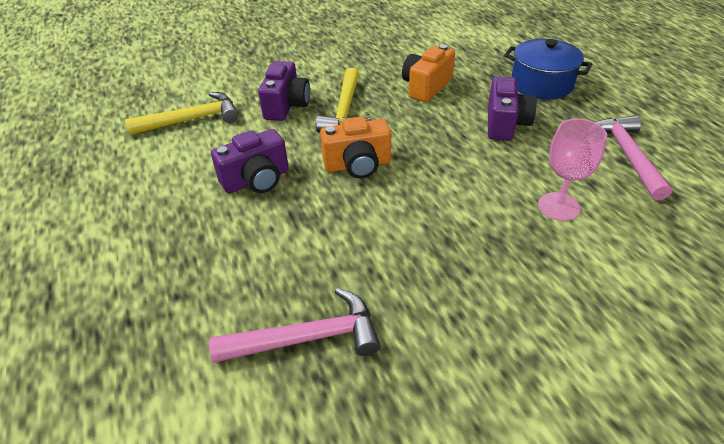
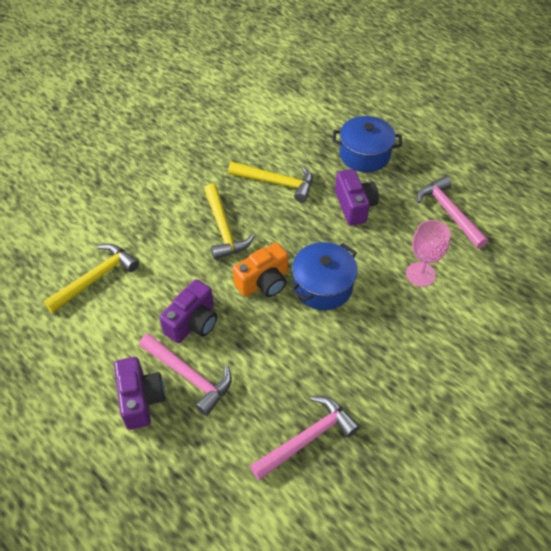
camera: 25 degrees left, 10 degrees up
(216, 227) = (189, 376): none -> pink hammer
(286, 106) = (171, 237): purple camera -> purple camera (141, 399)
(424, 186) = (322, 286): none -> blue pot
(426, 87) = (276, 183): orange camera -> yellow hammer

